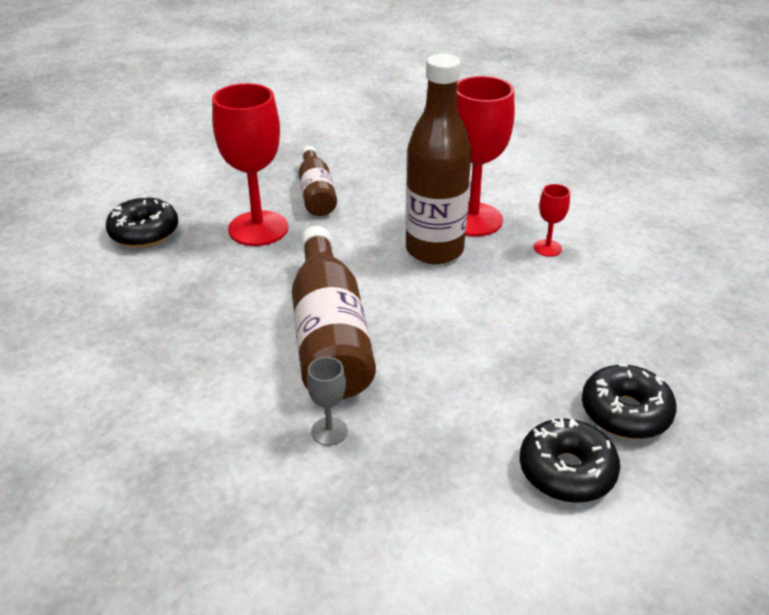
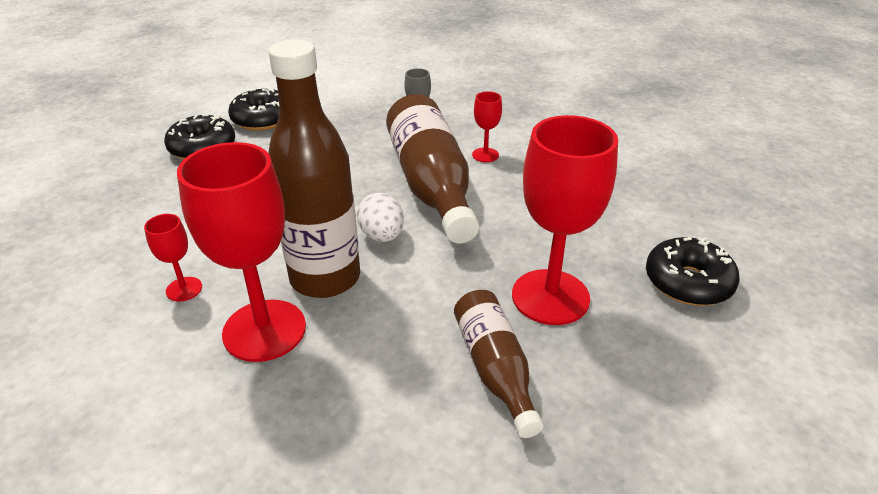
camera: 175 degrees right, 0 degrees up
(252, 376) = (485, 155): none -> red goblet
(386, 282) = (382, 236): none -> white egg

